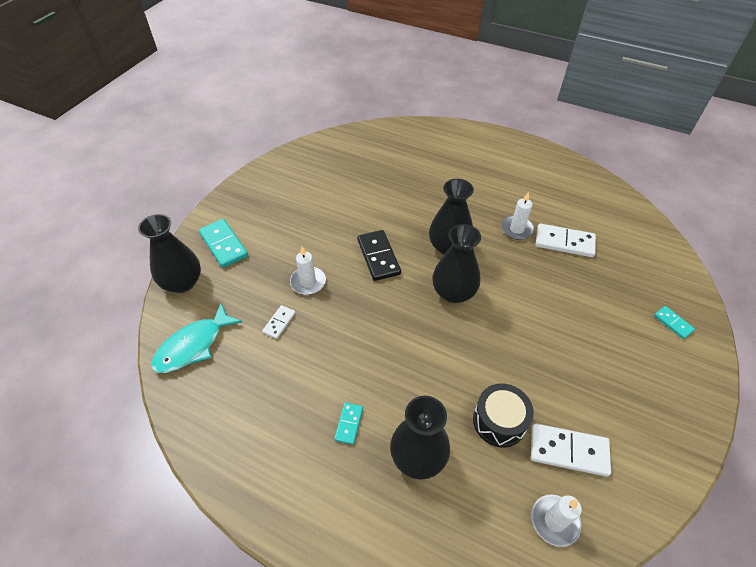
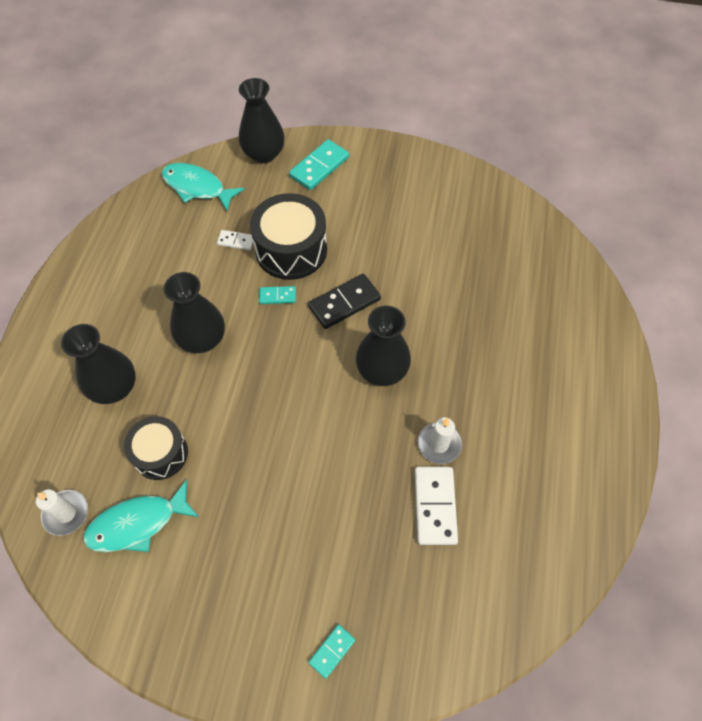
camera: 75 degrees right, 10 degrees up
(308, 282) = (291, 250): white candle -> black drum
(349, 424) = (139, 325): turquoise domino -> turquoise domino (277, 296)
(453, 292) = (314, 386): black vase -> black vase (202, 339)
(568, 451) = (137, 523): white domino -> turquoise fish

